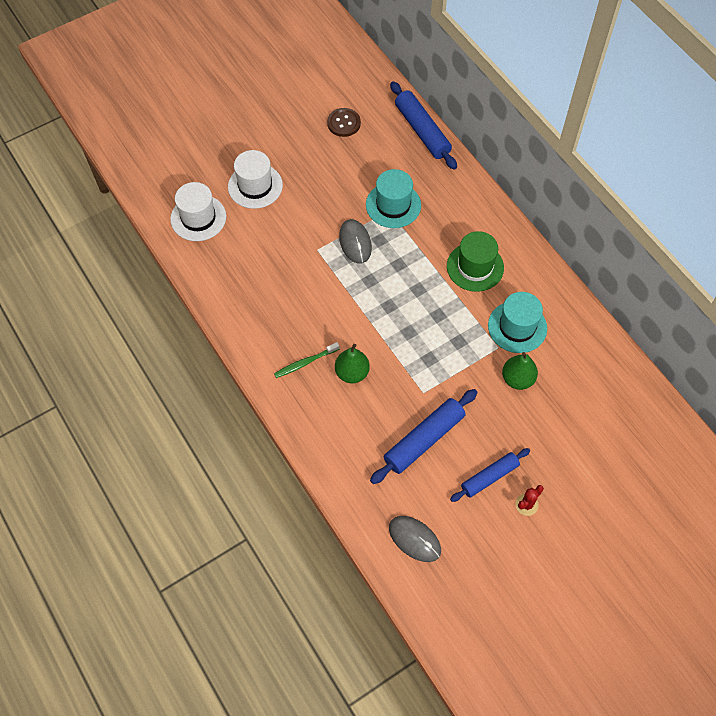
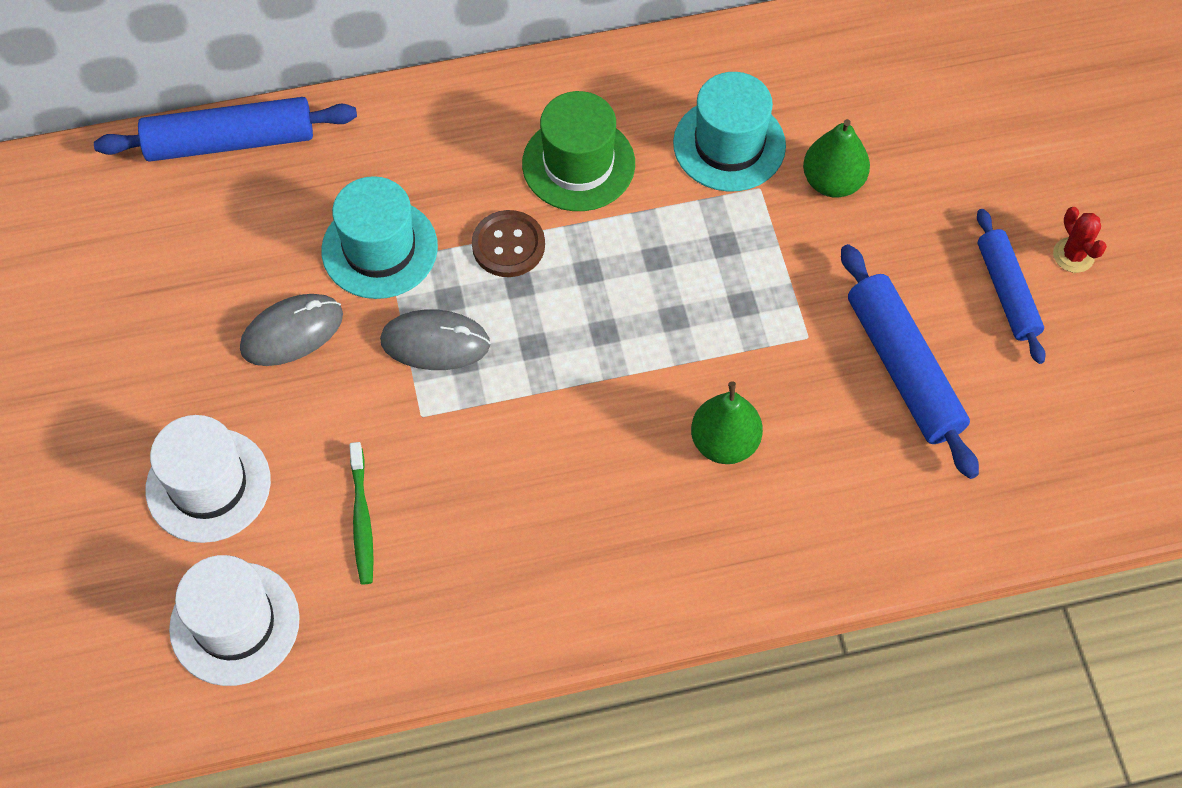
camera: 70 degrees left, 0 degrees up
(305, 363) = (672, 519): green toothbrush -> green toothbrush (362, 519)
(344, 123) = (136, 270): brown button -> brown button (508, 245)
(414, 539) = (1091, 449): grey mouse -> grey mouse (292, 332)

